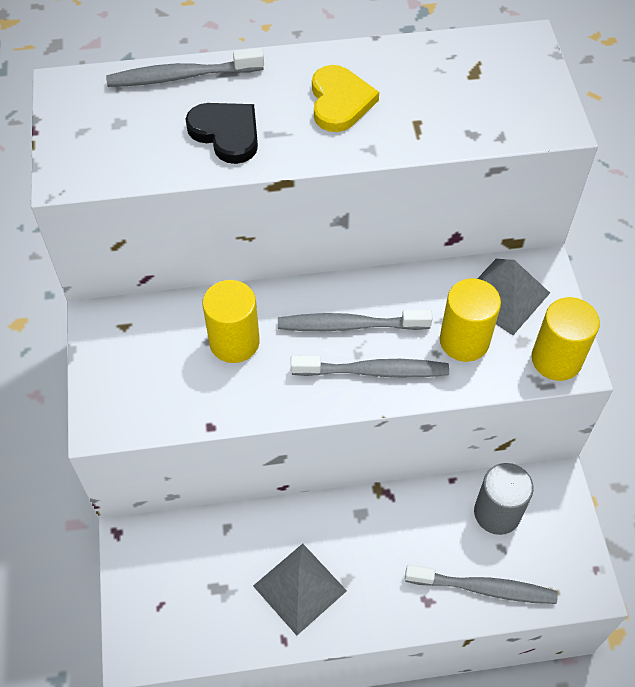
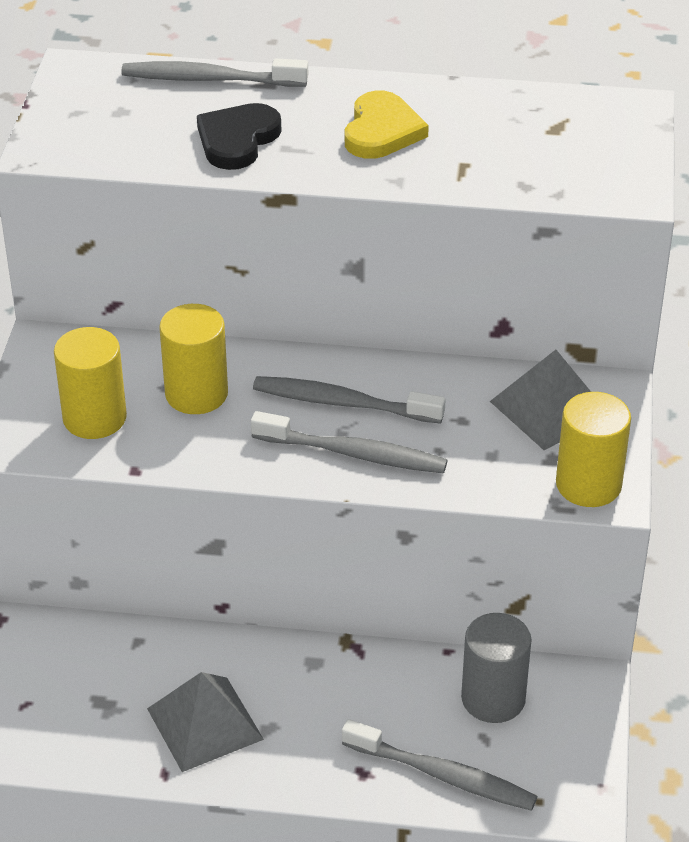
camera: 15 degrees right, 15 degrees down
(226, 133) = (237, 140): black heart -> black heart turned 120 degrees counterclockwise
(464, 341) = (479, 444): yellow cylinder -> yellow cylinder (94, 418)

